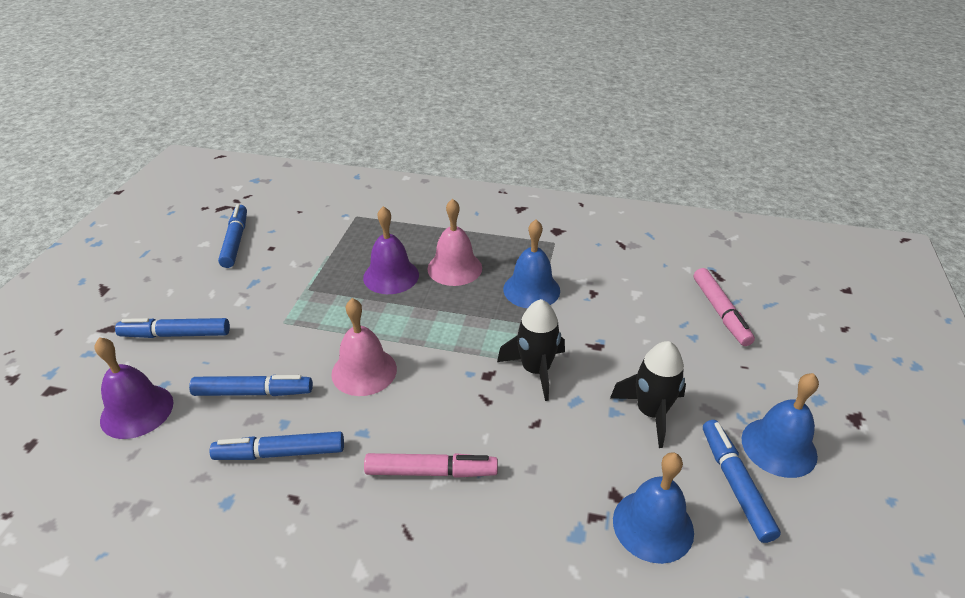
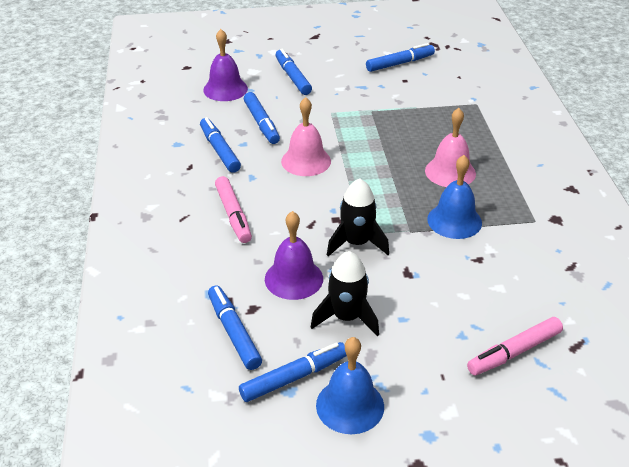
camera: 70 degrees right, 0 degrees up
(391, 276) = (415, 143): purple bell -> purple bell (293, 278)
(653, 525) = (234, 332): blue bell -> blue marker

